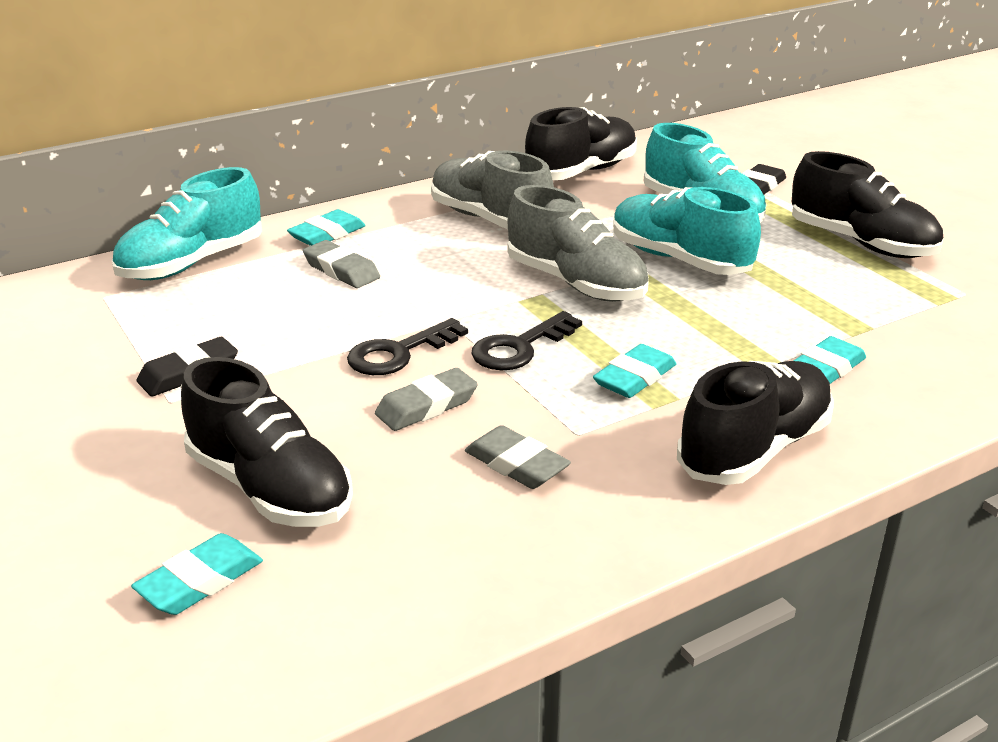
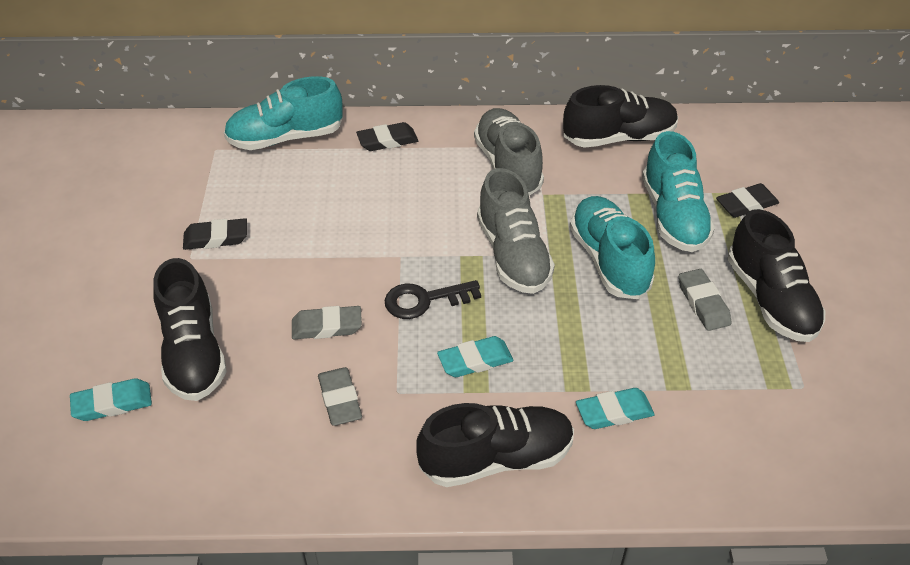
camera: 30 degrees right, 15 degrees up
(327, 234) = (387, 141): turquoise eraser -> black eraser
(341, 270) = (370, 180): grey eraser -> grey eraser (703, 303)
(399, 353) = (347, 273): black key -> none

